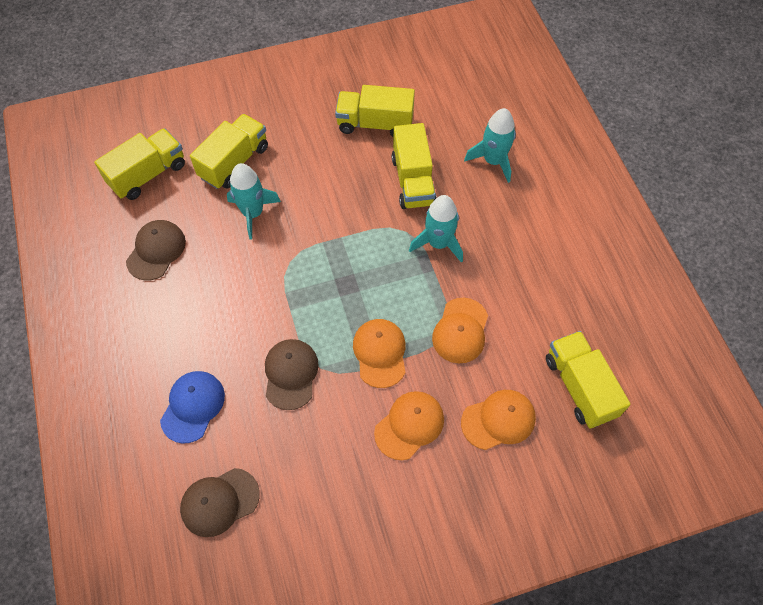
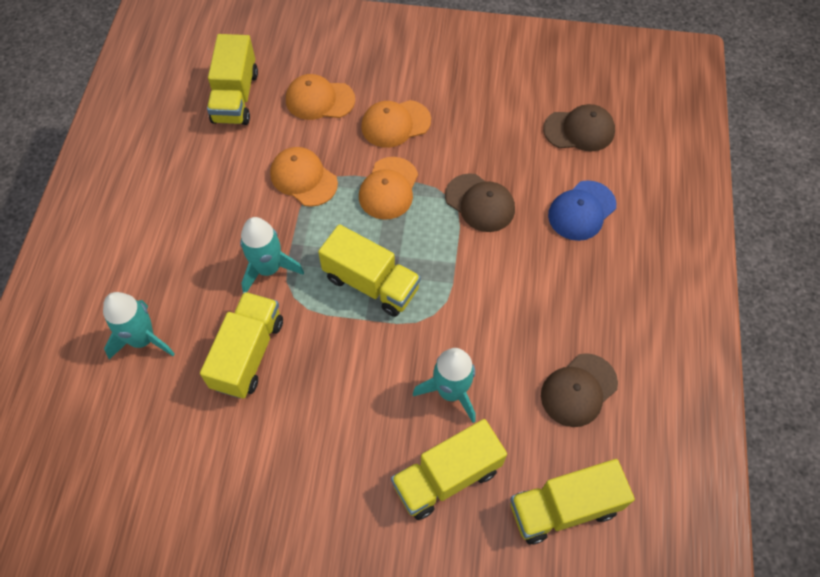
camera: 155 degrees left, 0 degrees up
(291, 374) = (480, 203): brown cap -> brown cap turned 75 degrees counterclockwise
(375, 124) = (243, 456): yellow truck -> yellow truck (371, 283)
(460, 331) = (303, 178): orange cap -> orange cap turned 90 degrees counterclockwise

